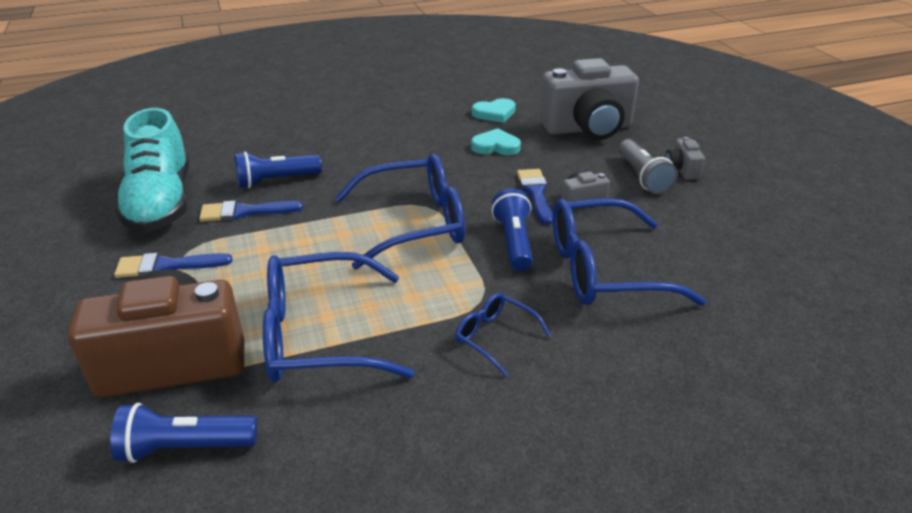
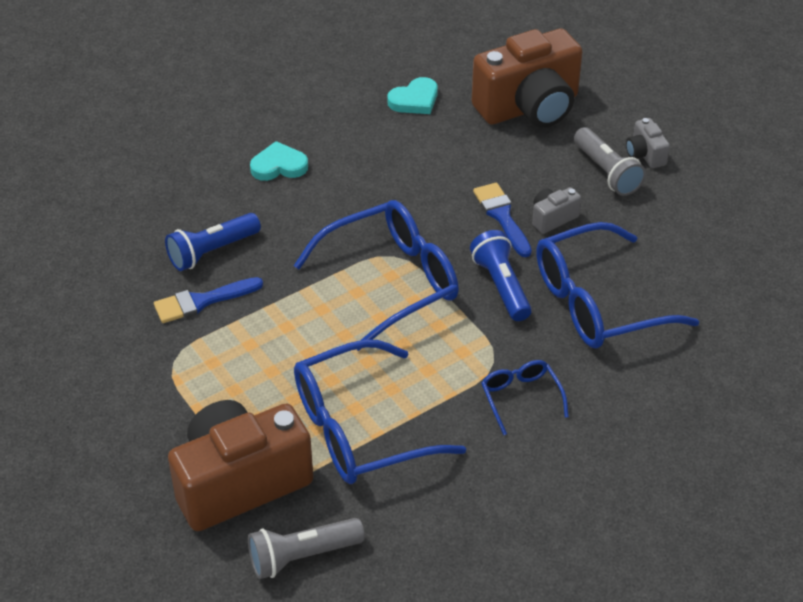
camera: 15 degrees left, 10 degrees up
(161, 203) = (101, 306): turquoise shoe -> none
(166, 266) = (163, 385): blue brush -> none
(185, 448) = (302, 556): blue flashlight -> grey flashlight
(494, 337) = (520, 397): blue glasses -> blue glasses turned 45 degrees clockwise
(495, 146) = (435, 154): turquoise heart -> turquoise heart (279, 166)
(587, 128) = (529, 107): grey camera -> brown camera

